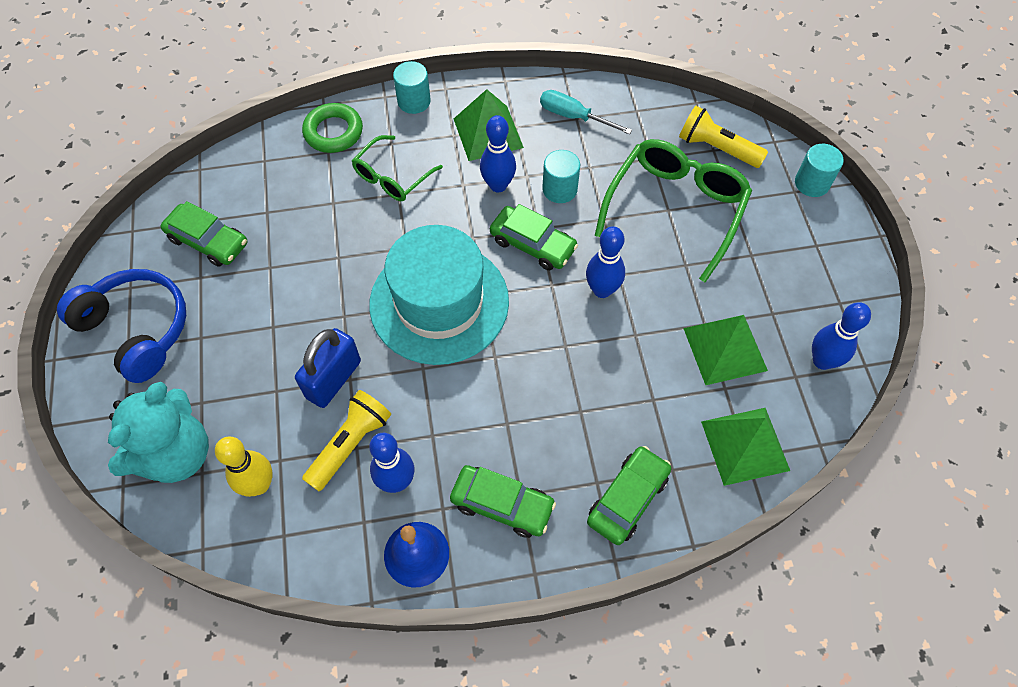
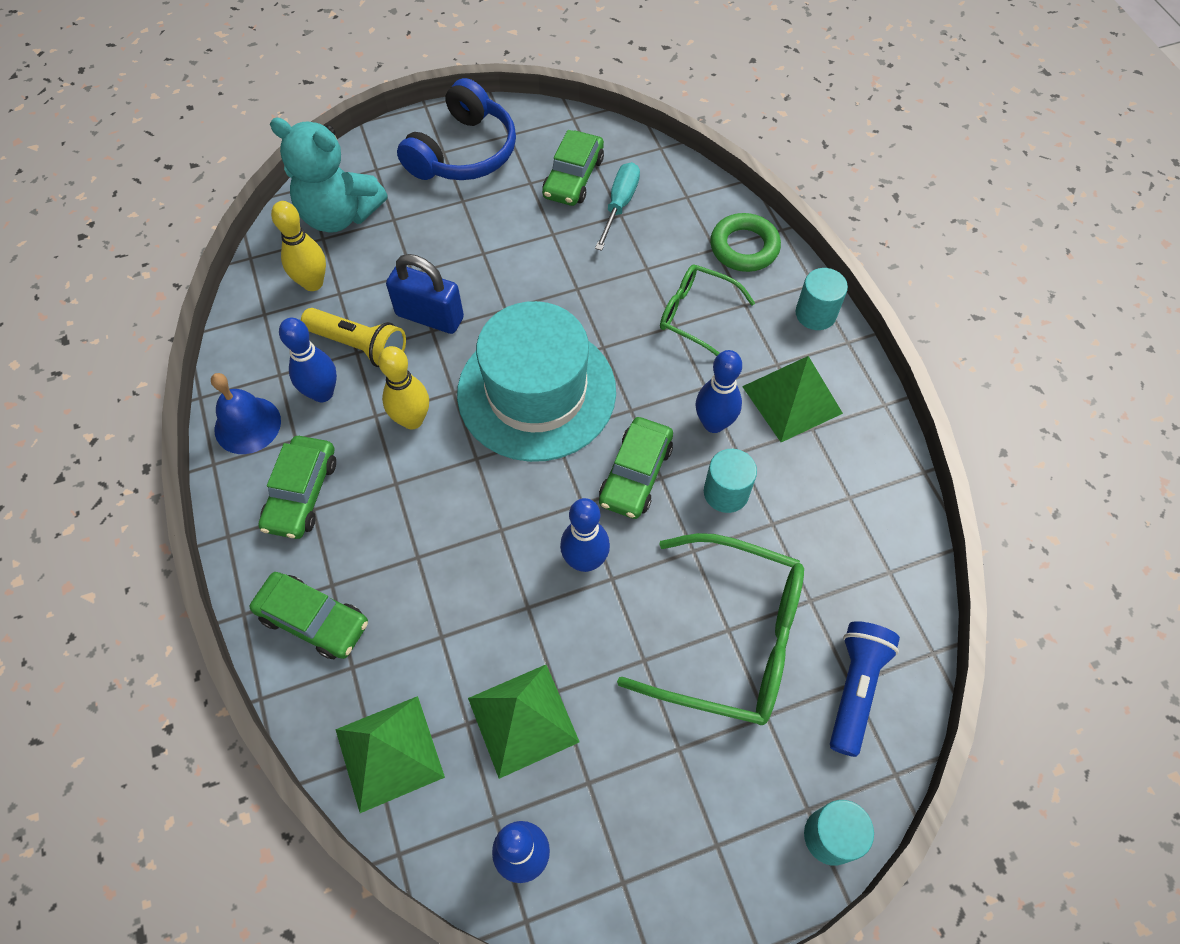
camera: 80 degrees right, 0 degrees up
(444, 404) = (412, 420): none -> yellow bowling pin
(573, 116) = (851, 493): turquoise screwdriver -> turquoise screwdriver (619, 205)
(716, 148) = (855, 688): yellow flashlight -> blue flashlight

